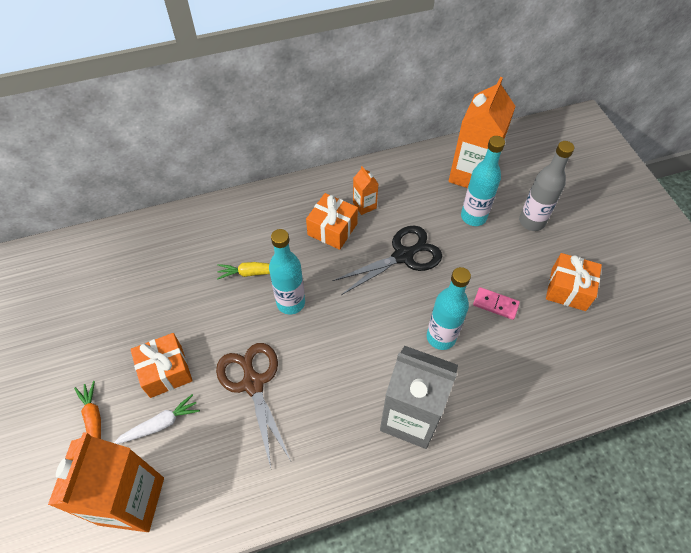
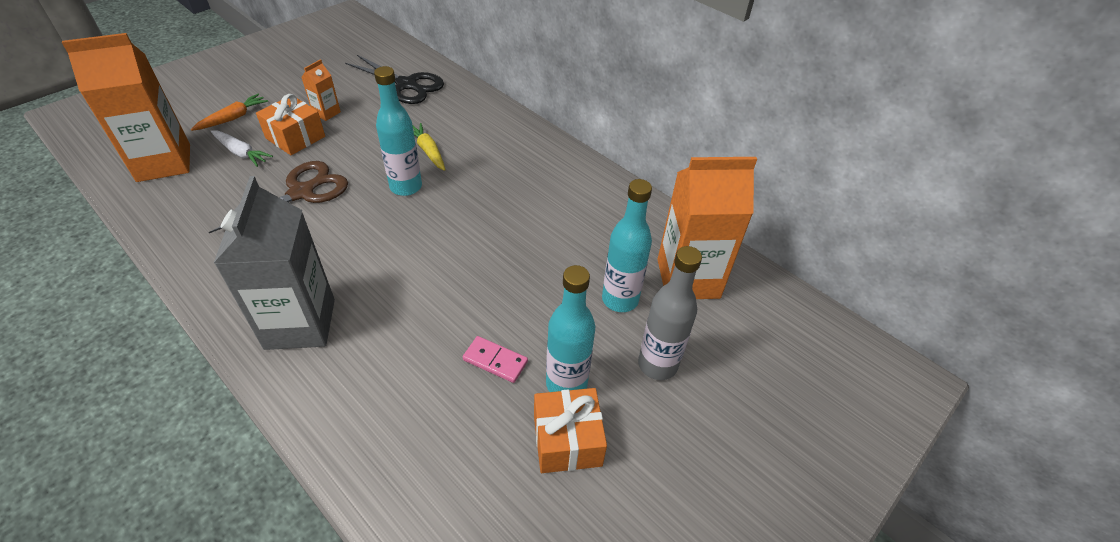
camera: 60 degrees right, 10 degrees down
(332, 229) = (516, 186): orange gift -> none
(364, 205) = (566, 199): orange carton -> orange carton (326, 113)
(403, 256) = (516, 252): black scissors -> black scissors (406, 85)
(441, 337) = (419, 320): turquoise bottle -> turquoise bottle (566, 384)
(495, 304) = (495, 361): pink domino -> pink domino turned 60 degrees counterclockwise

